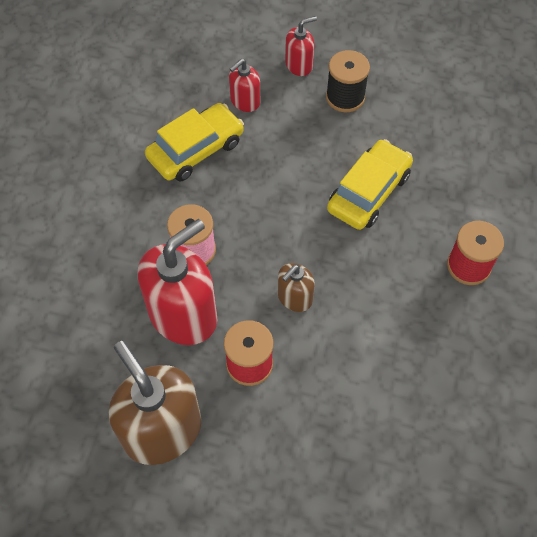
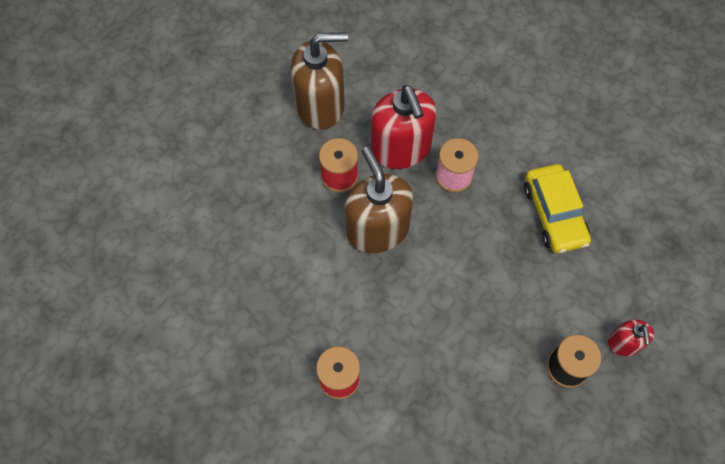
camera: 115 degrees right, 5 degrees up
(245, 101) = (595, 275): red soap dispenser -> none
(294, 297) = (377, 229): brown soap dispenser -> brown soap dispenser, size x1.99
(368, 192) = (450, 334): yellow car -> none

